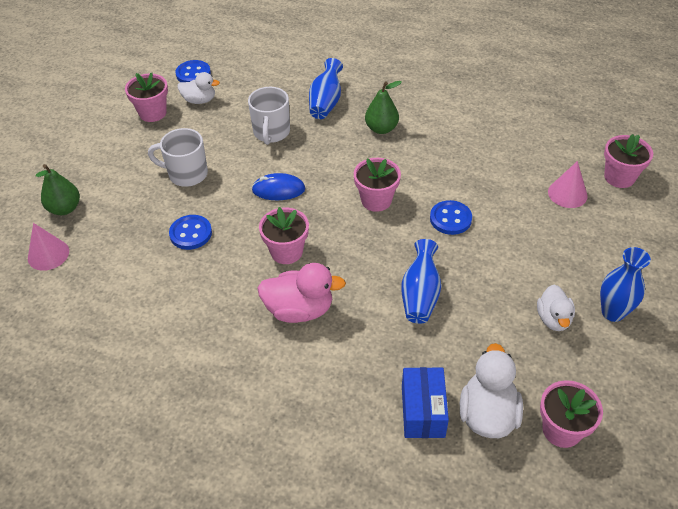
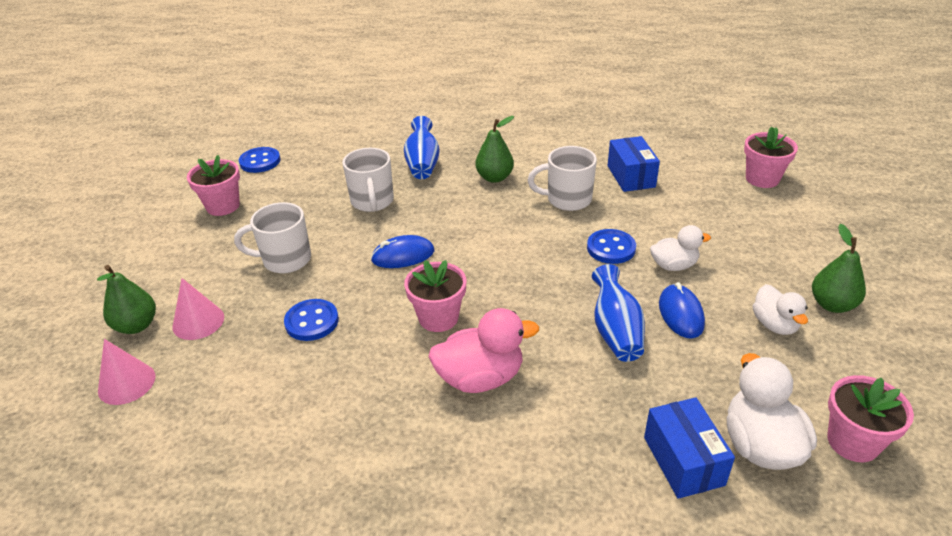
camera: 15 degrees left, 10 degrees down
(199, 100) = (276, 185): white duck -> white duck (673, 265)
(376, 200) = (520, 245): pink flower pot -> none
(434, 163) = (567, 199): none -> white mug
(480, 292) = (681, 314): none -> blue mouse
(501, 151) = (631, 176): none -> blue box
(567, 194) = (720, 202): pink cone -> pink cone (198, 322)
(612, 312) = (832, 305): blue vase -> green pear

